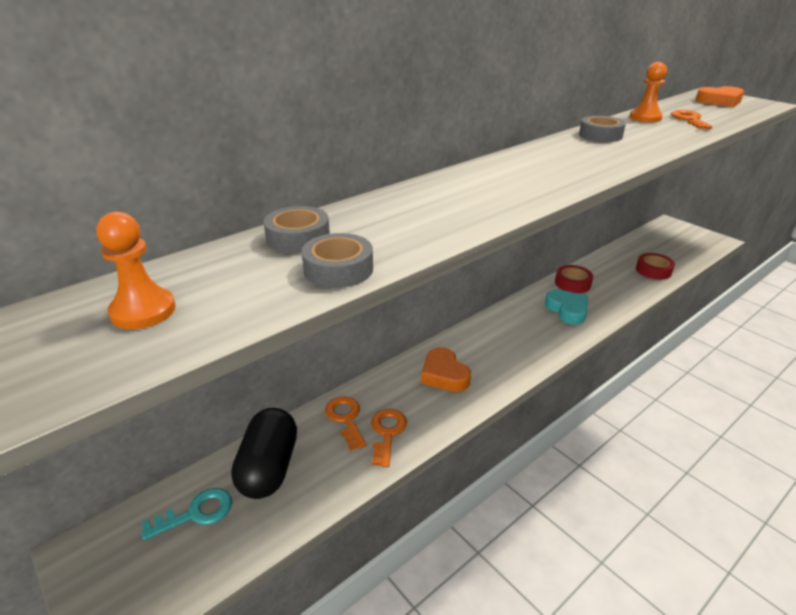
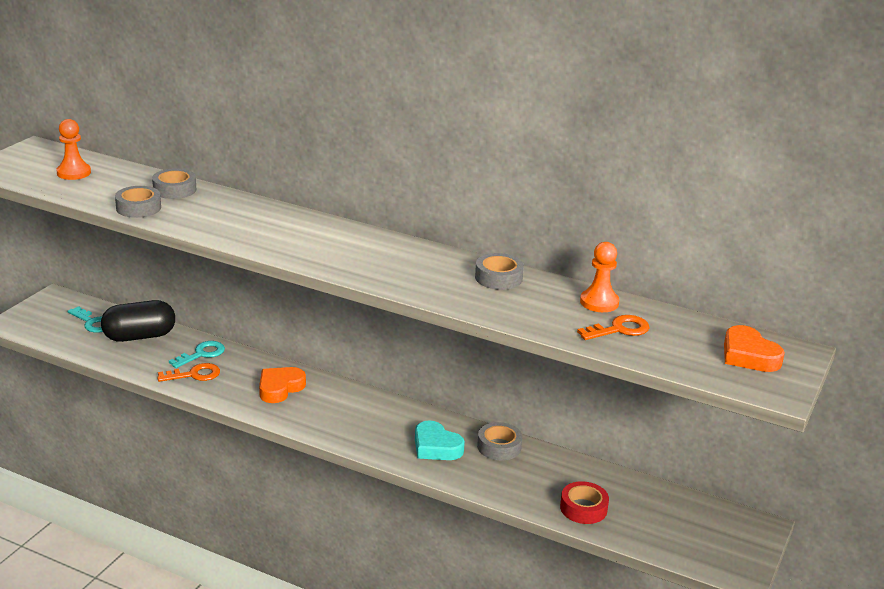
camera: 65 degrees right, 5 degrees down
(346, 419) = (201, 354): orange key -> turquoise key
(567, 310) = (436, 447): turquoise heart -> turquoise heart turned 90 degrees clockwise
(572, 283) = (499, 447): red tape -> grey tape

